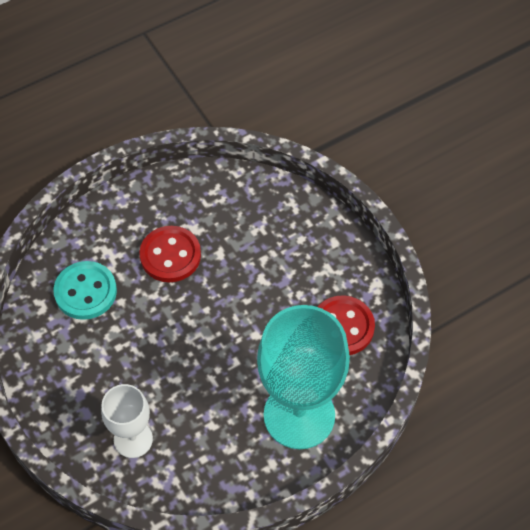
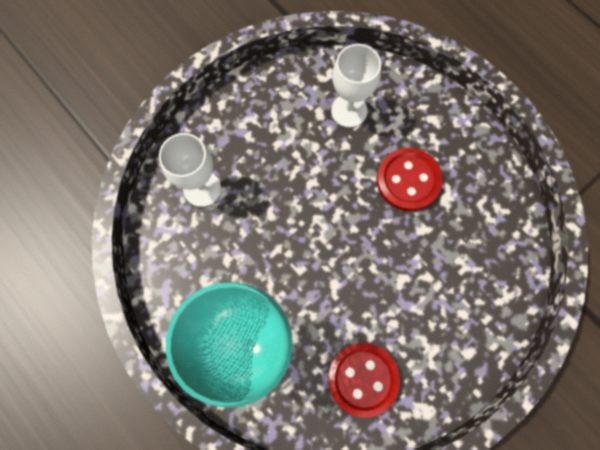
camera: 80 degrees right, 15 degrees up
(85, 292) = (349, 111): turquoise button -> white goblet

